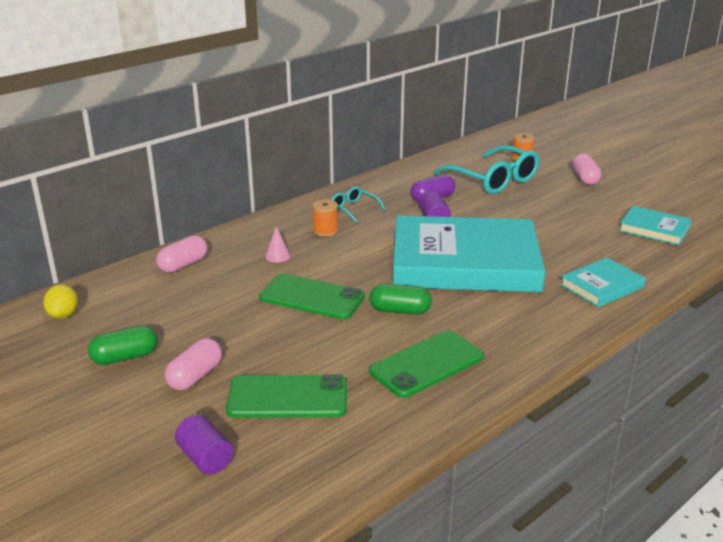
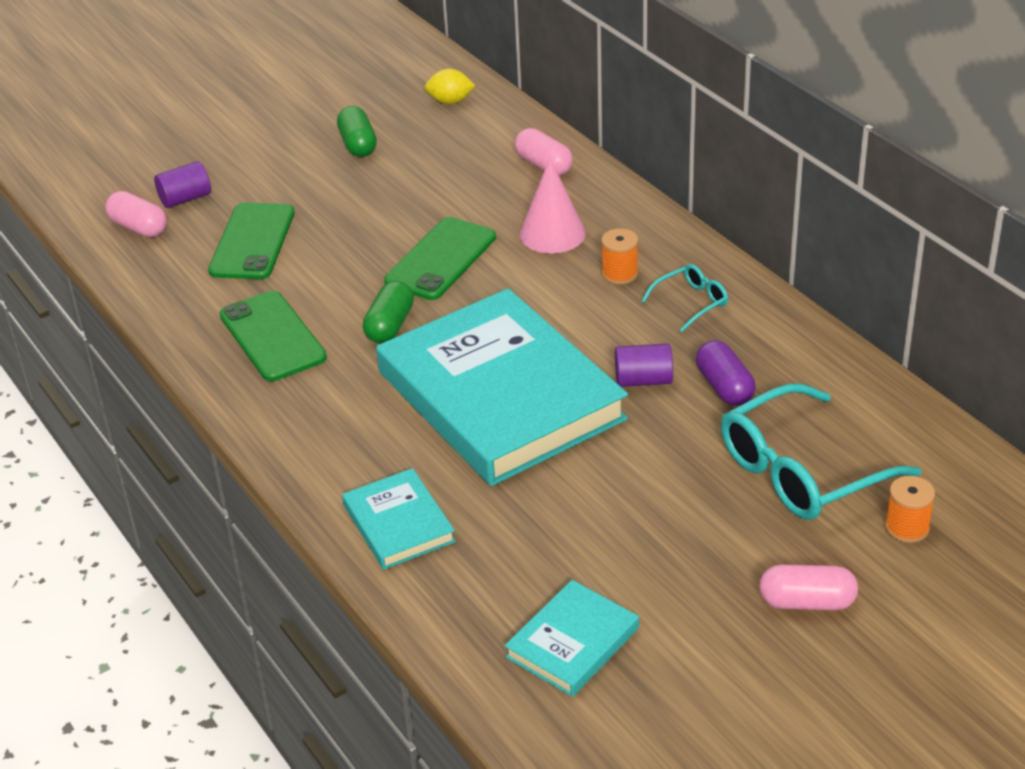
camera: 100 degrees right, 10 degrees up
(195, 376) = (309, 186): pink capsule -> pink capsule (139, 227)
(277, 256) = (552, 233): pink cone -> pink cone, size x1.96
(464, 262) = (500, 395): turquoise book -> turquoise book turned 45 degrees counterclockwise

